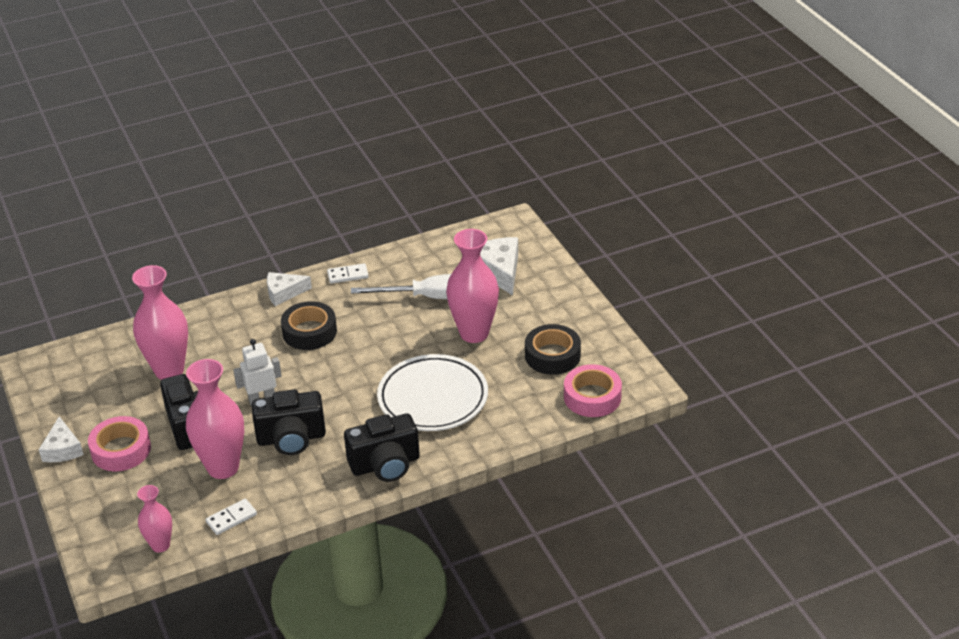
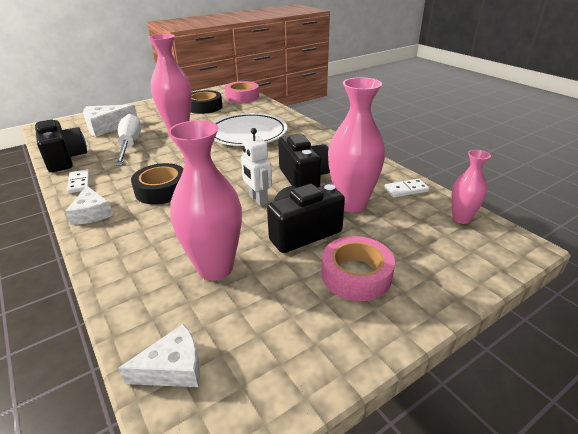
camera: 100 degrees left, 5 degrees down
(62, 449) = (376, 331): white cheese -> white cheese (173, 368)
(231, 518) = (406, 190): white domino -> white domino turned 60 degrees counterclockwise
(385, 464) = (318, 141): black camera -> black camera (65, 159)

